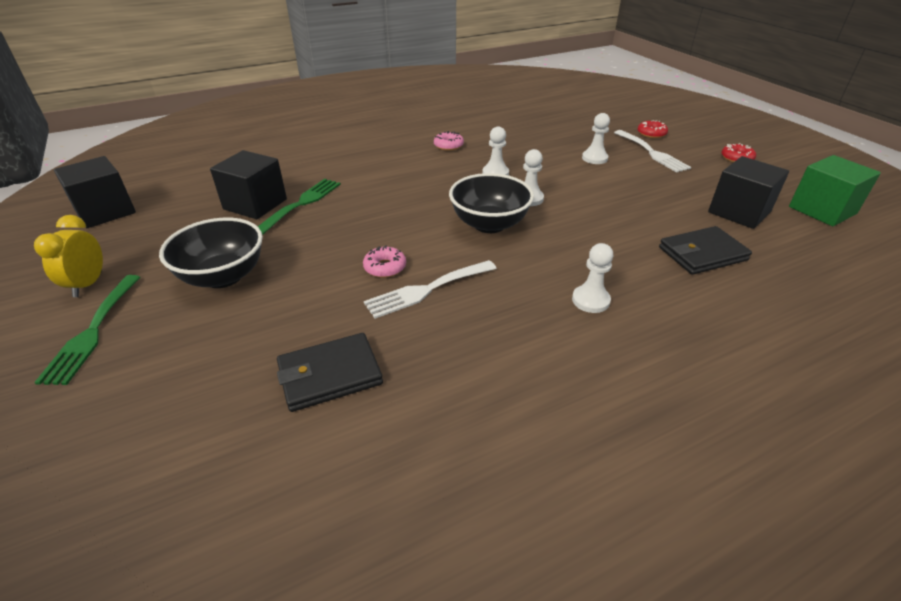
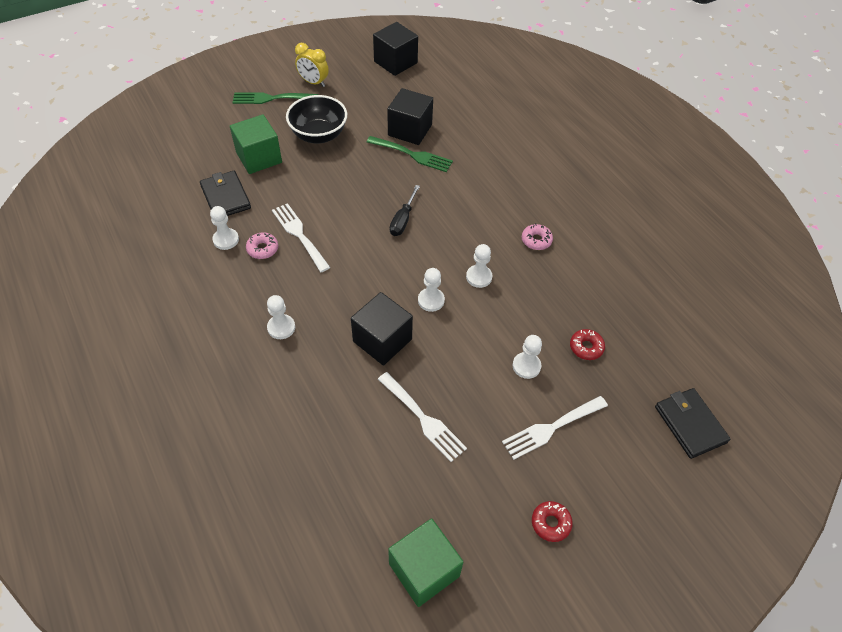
camera: 85 degrees right, 15 degrees up
(88, 284) = (313, 82): yellow clock -> yellow clock turned 150 degrees counterclockwise
(245, 339) = (259, 157): none -> green cube
(385, 267) = (326, 211): pink donut -> pink donut (262, 249)
(411, 212) = (403, 220): none -> black screwdriver
(430, 367) = (226, 240): none -> white pawn
(489, 224) = (385, 270): black bowl -> none
(651, 134) = (610, 440): red donut -> red donut (586, 347)
(673, 206) = (423, 419): none -> white fork
(702, 254) = (340, 420): black wallet -> black wallet (690, 424)
(739, 212) = (415, 478): black cube -> black cube (382, 340)

